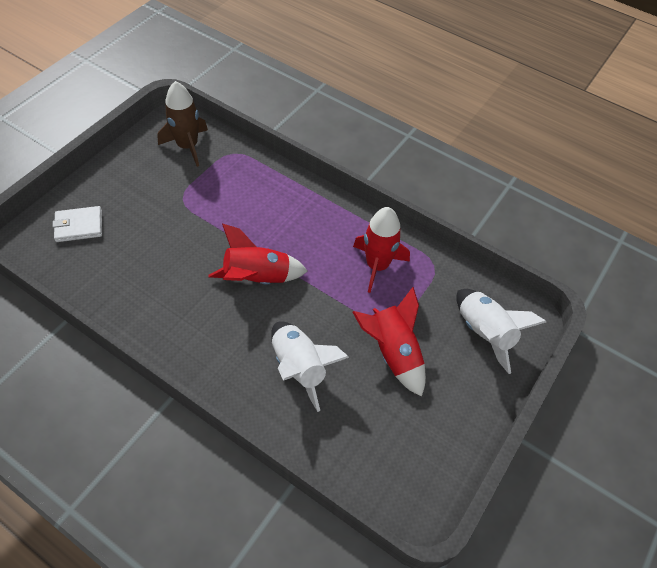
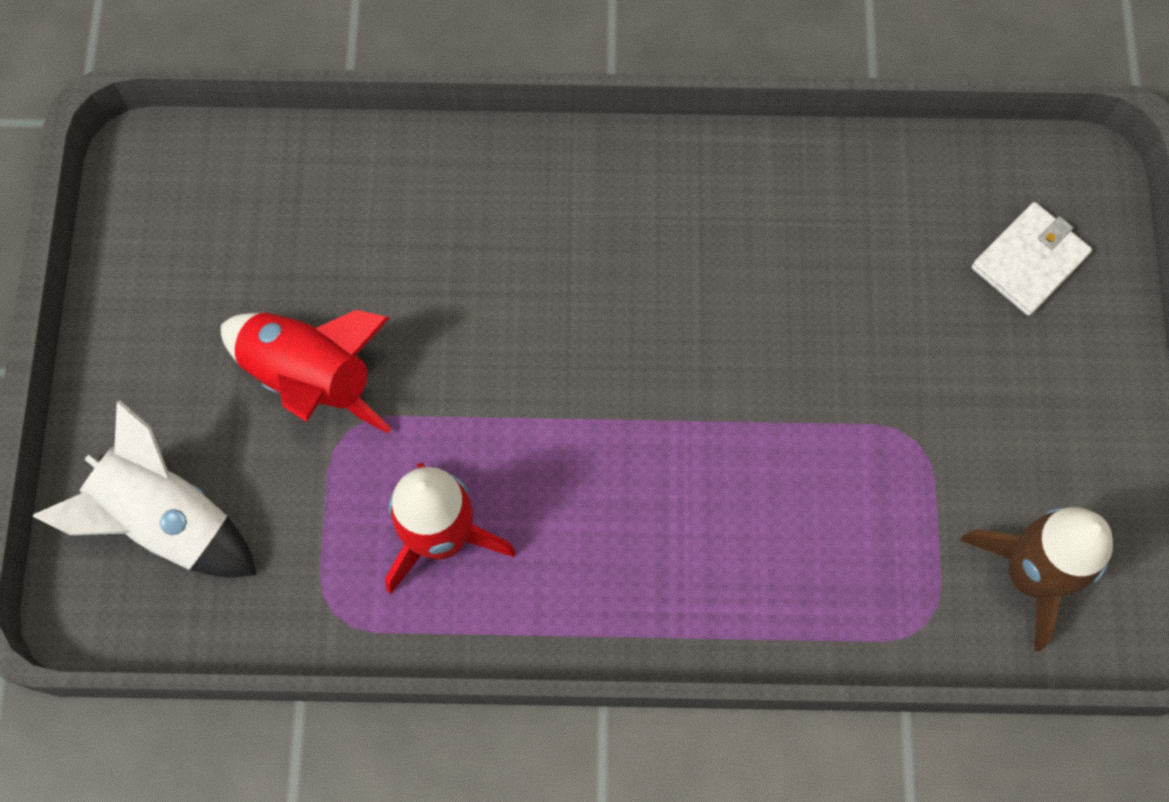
camera: 150 degrees right, 15 degrees up
(257, 278) = (637, 366): red rocket -> none
(299, 367) = (449, 257): white rocket -> none

